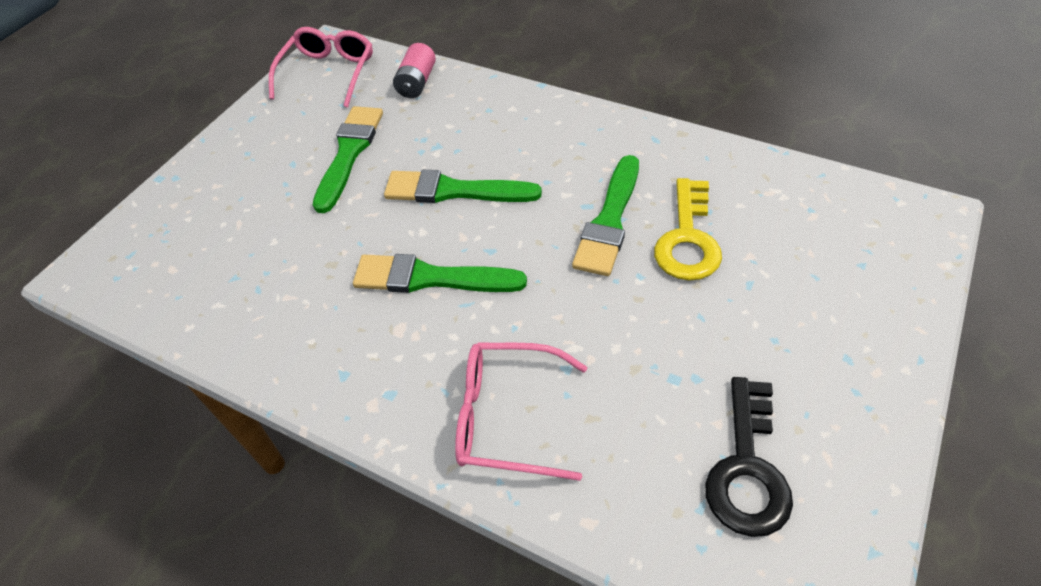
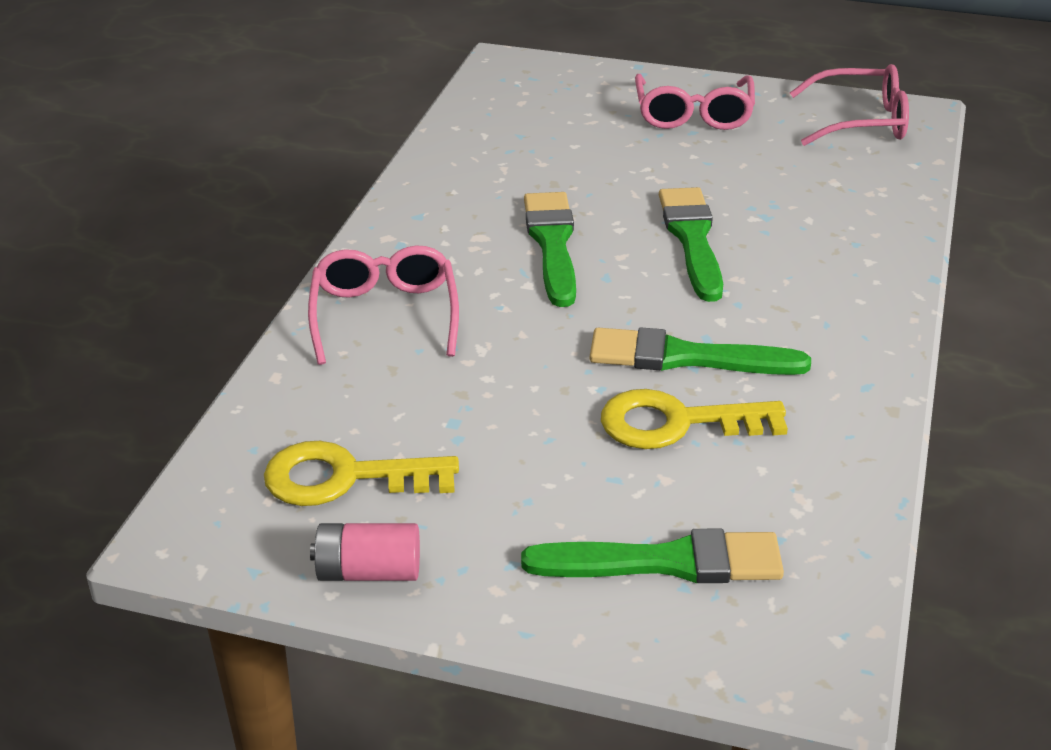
camera: 75 degrees right, 15 degrees down
(265, 158) = (693, 114): none -> pink glasses
(349, 153) = (724, 162): green brush -> green brush (665, 562)
(417, 83) = (879, 183): pink battery -> pink battery (369, 572)
(747, 468) = (345, 477): black key -> yellow key

